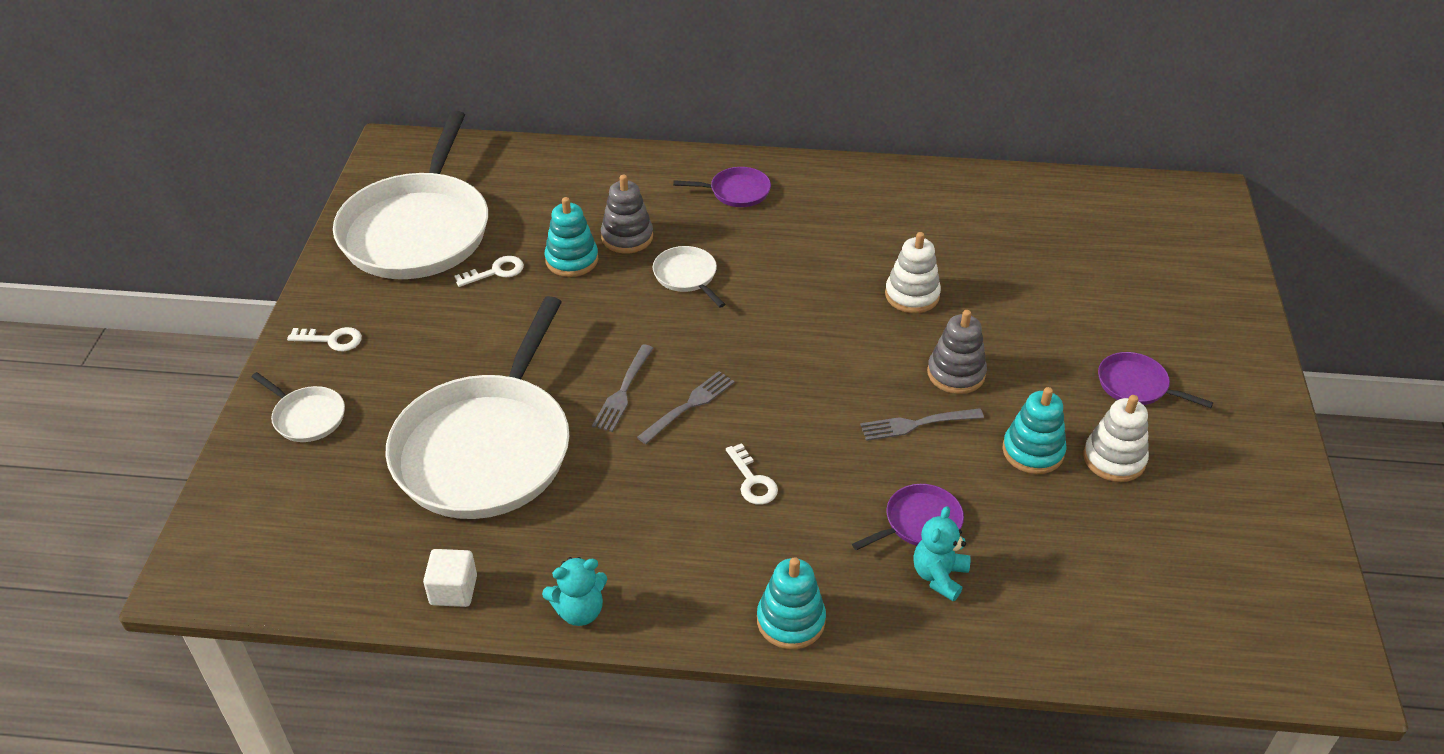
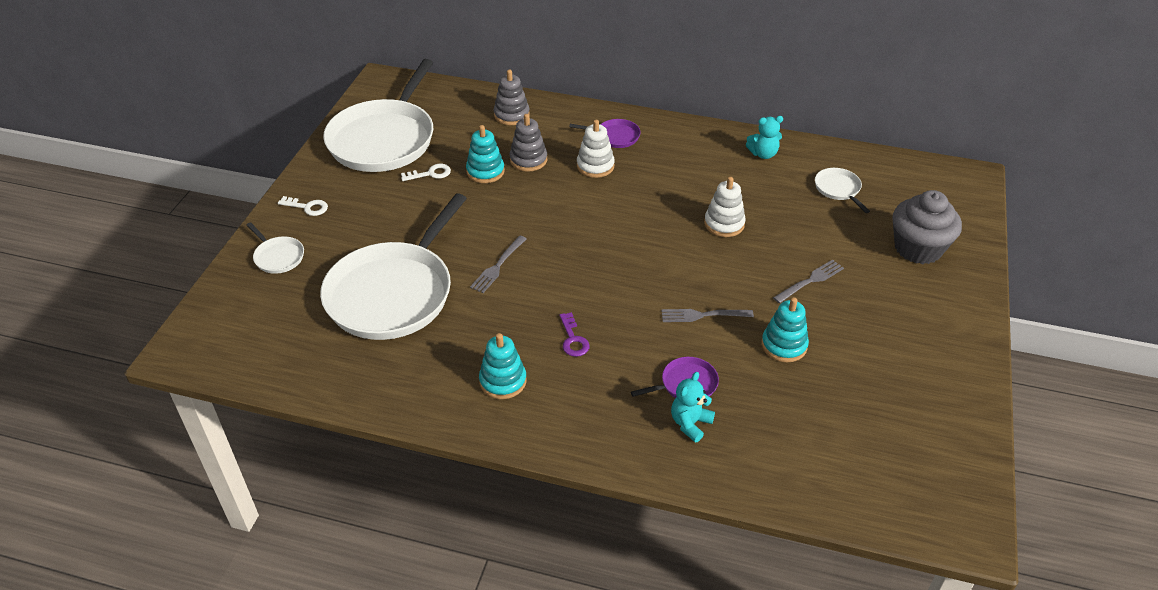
camera: 10 degrees right, 0 degrees up
(453, 590) = (347, 385): white cube -> none
(579, 611) = (429, 411): turquoise teddy bear -> turquoise teddy bear (763, 154)
(687, 276) = (564, 192): white pan -> white pan (838, 189)
(689, 405) = (542, 282): grey fork -> grey fork (810, 280)
(752, 481) = (573, 339): white key -> purple key
(790, 621) = (574, 439): turquoise stacking toy -> turquoise stacking toy (503, 381)
(956, 374) = (741, 283): grey stacking toy -> grey stacking toy (511, 115)
(1114, 459) = (844, 359): white stacking toy -> white stacking toy (595, 166)
(1136, 385) = (875, 308): purple pan -> none
(1168, 298) = (918, 248): none -> grey cupcake

